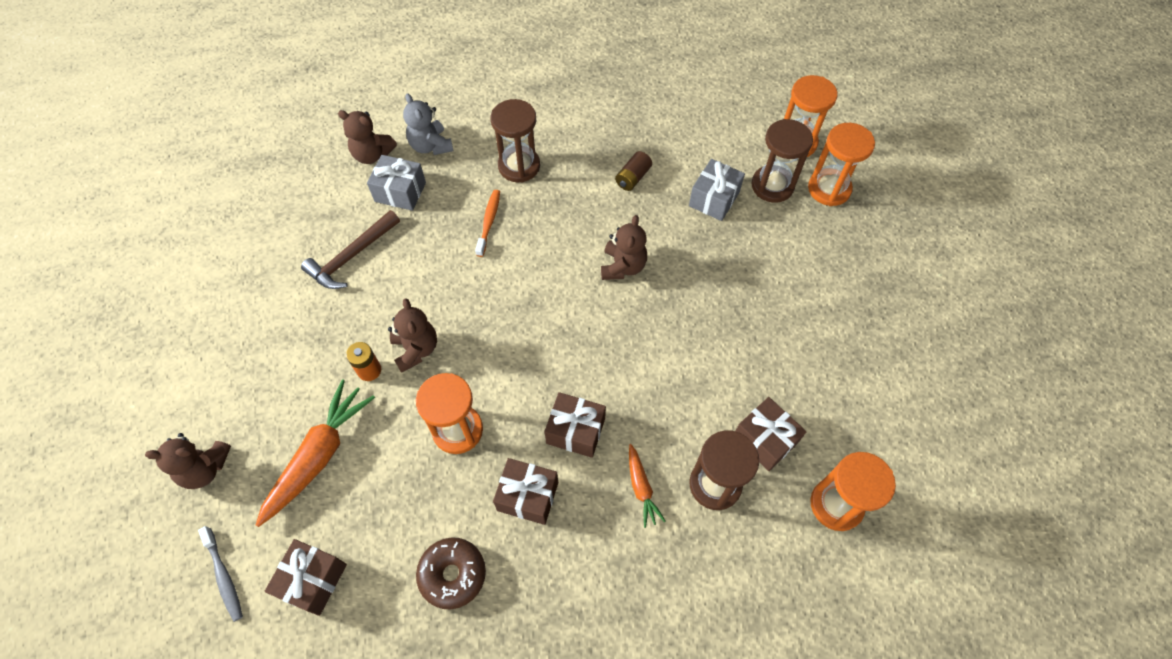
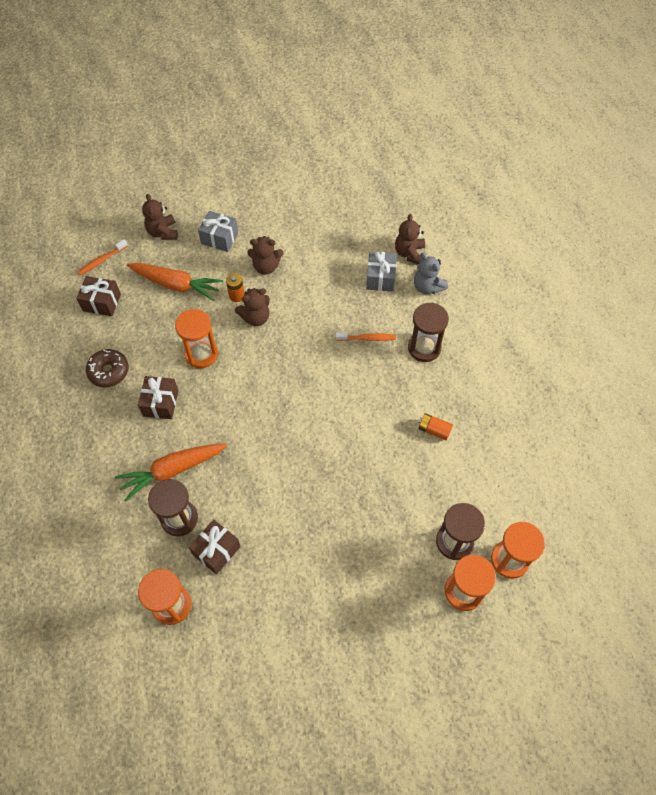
camera: 80 degrees right, 0 degrees up
(224, 576) = (102, 260): grey toothbrush -> orange toothbrush
(351, 256) = (320, 263): brown hammer -> none
(431, 146) = (427, 287): grey teddy bear -> grey teddy bear turned 90 degrees counterclockwise
(575, 431) = (209, 423): brown gift -> none
(623, 266) = (347, 434): brown teddy bear -> brown teddy bear (266, 266)
(633, 178) = (434, 430): brown battery -> orange battery
(641, 488) = (172, 471): orange carrot -> orange carrot, size x1.92
(714, 199) = (428, 495): grey gift -> grey gift (219, 238)

